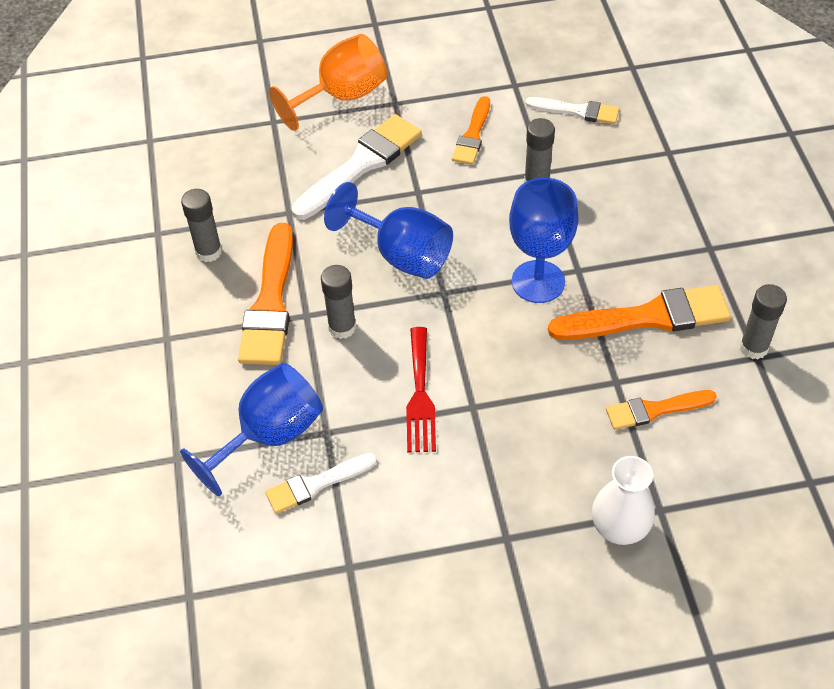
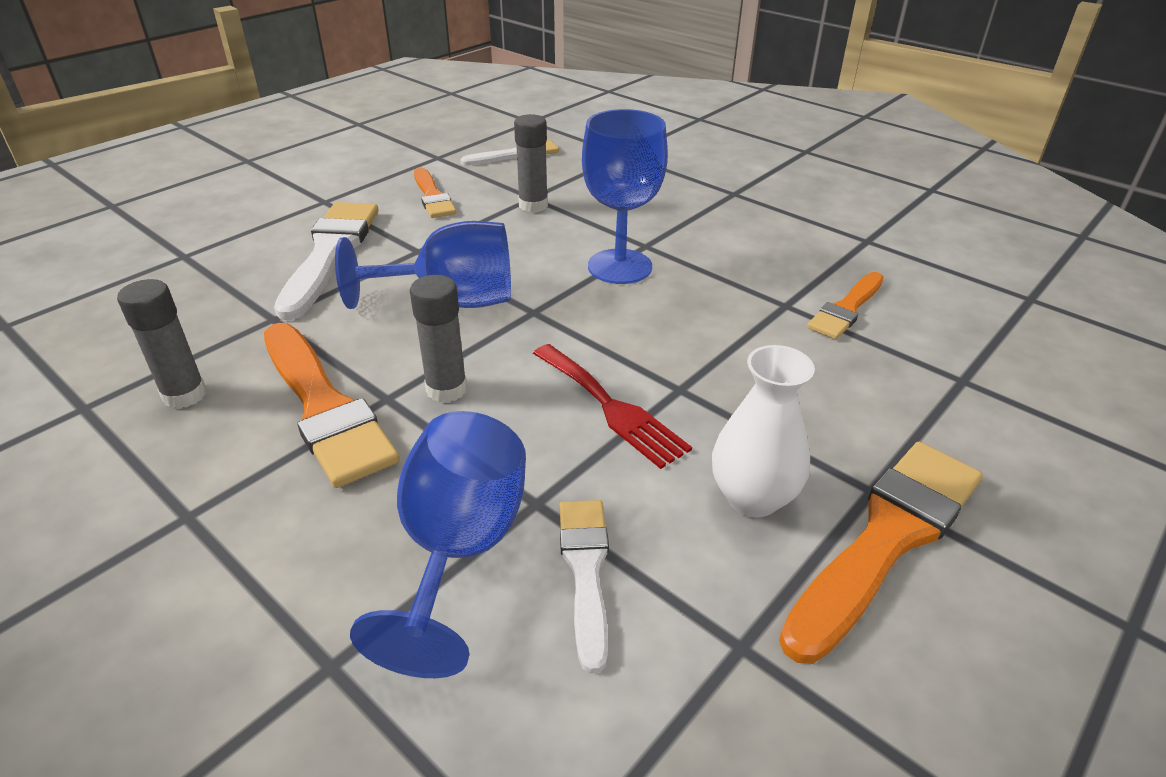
camera: 40 degrees left, 15 degrees down
(316, 484) = (585, 570): white brush -> white brush turned 150 degrees clockwise
(342, 96) = (256, 214): orange goblet -> none
(619, 528) = (955, 415): white vase -> white vase (752, 497)
(648, 317) = (748, 251): orange brush -> orange brush (887, 538)
(753, 347) = (856, 235): grey glue stick -> none

